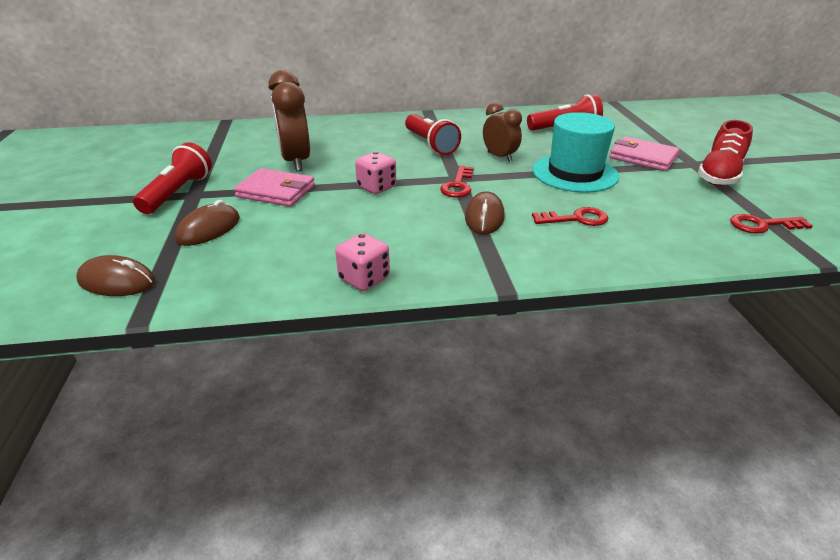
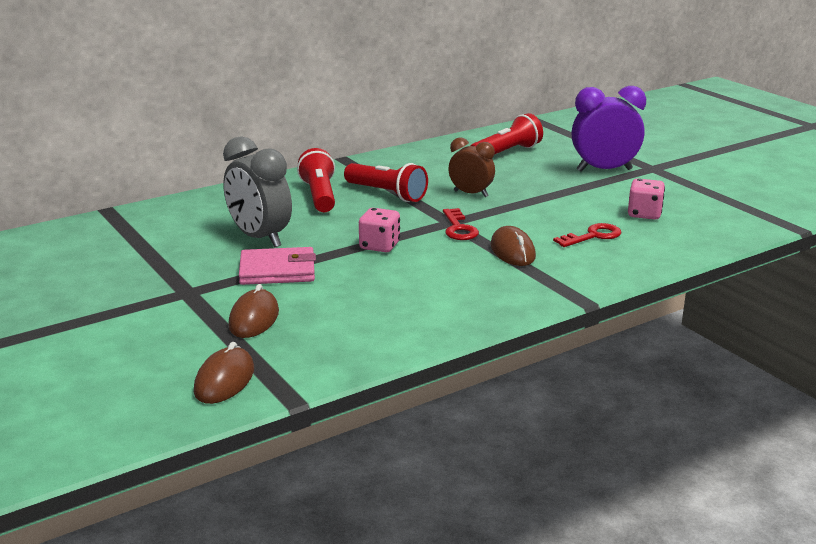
camera: 25 degrees left, 10 degrees down
(117, 281) = (224, 380): brown mouse -> brown mouse turned 60 degrees counterclockwise
(178, 192) = (166, 294): red flashlight -> red flashlight (319, 196)
(296, 161) = (260, 238): brown clock -> grey clock
(364, 278) = (460, 322): pink dice -> pink dice (644, 214)
(574, 173) = (556, 196): turquoise hat -> none
(643, 157) = (604, 170): pink wallet -> purple clock
(719, 175) = (680, 175): red shoe -> none
(762, 225) = (741, 210): red key -> none

